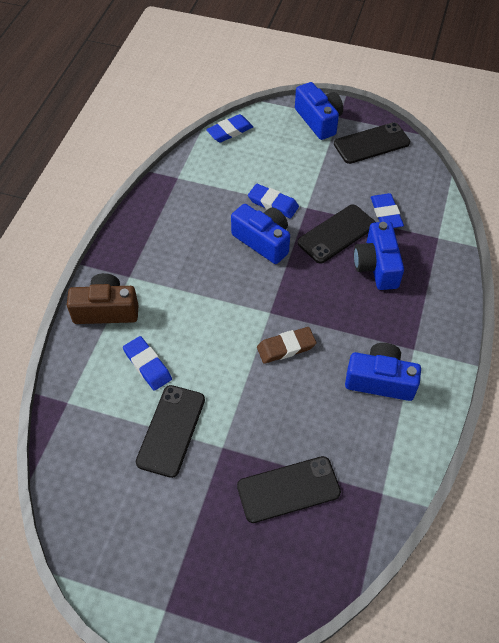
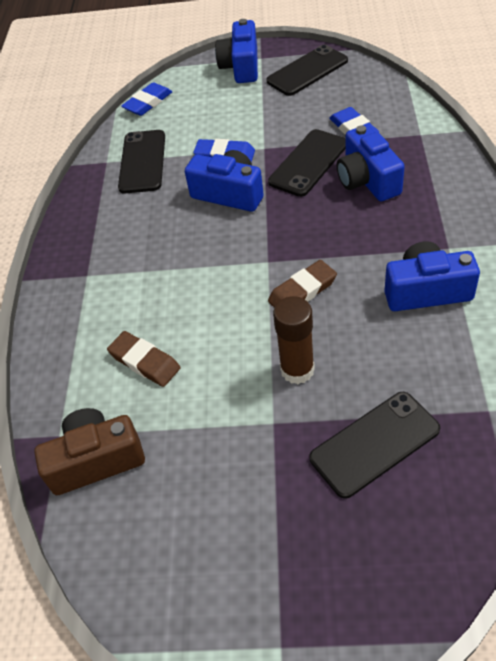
camera: 10 degrees left, 5 degrees down
(106, 310) = (72, 318): brown camera -> brown camera (96, 460)
(147, 365) = (144, 362): blue eraser -> brown eraser
(171, 430) = (201, 425): black phone -> black phone (142, 162)
(256, 411) = (297, 370): none -> brown glue stick
(319, 120) = (241, 66): blue camera -> blue camera turned 135 degrees counterclockwise

